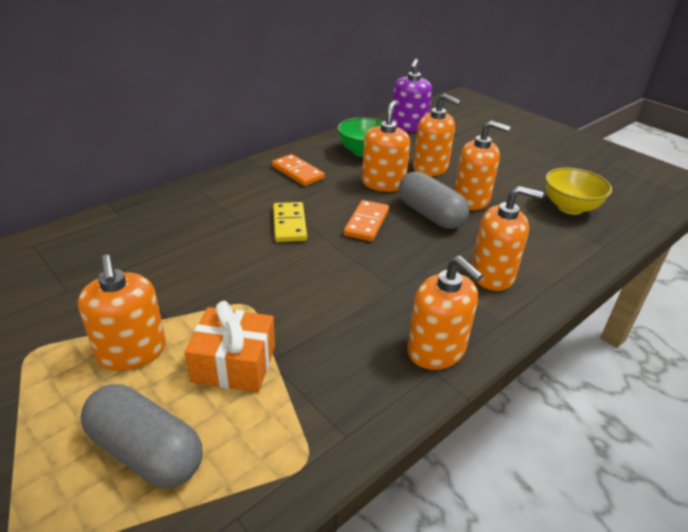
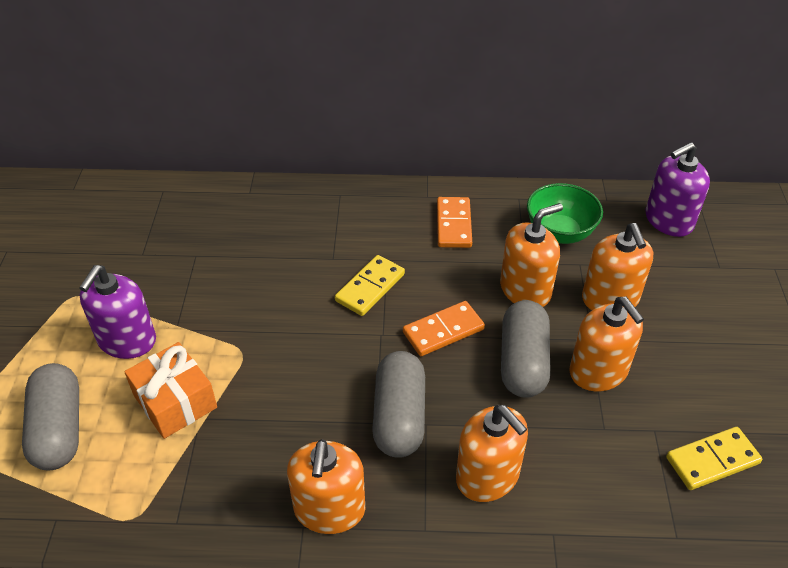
camera: 45 degrees right, 10 degrees up
(132, 352) = (127, 340): orange soap dispenser -> purple soap dispenser
(404, 277) = (399, 416): none -> grey capsule
(570, 208) = (712, 460): yellow bowl -> yellow domino

